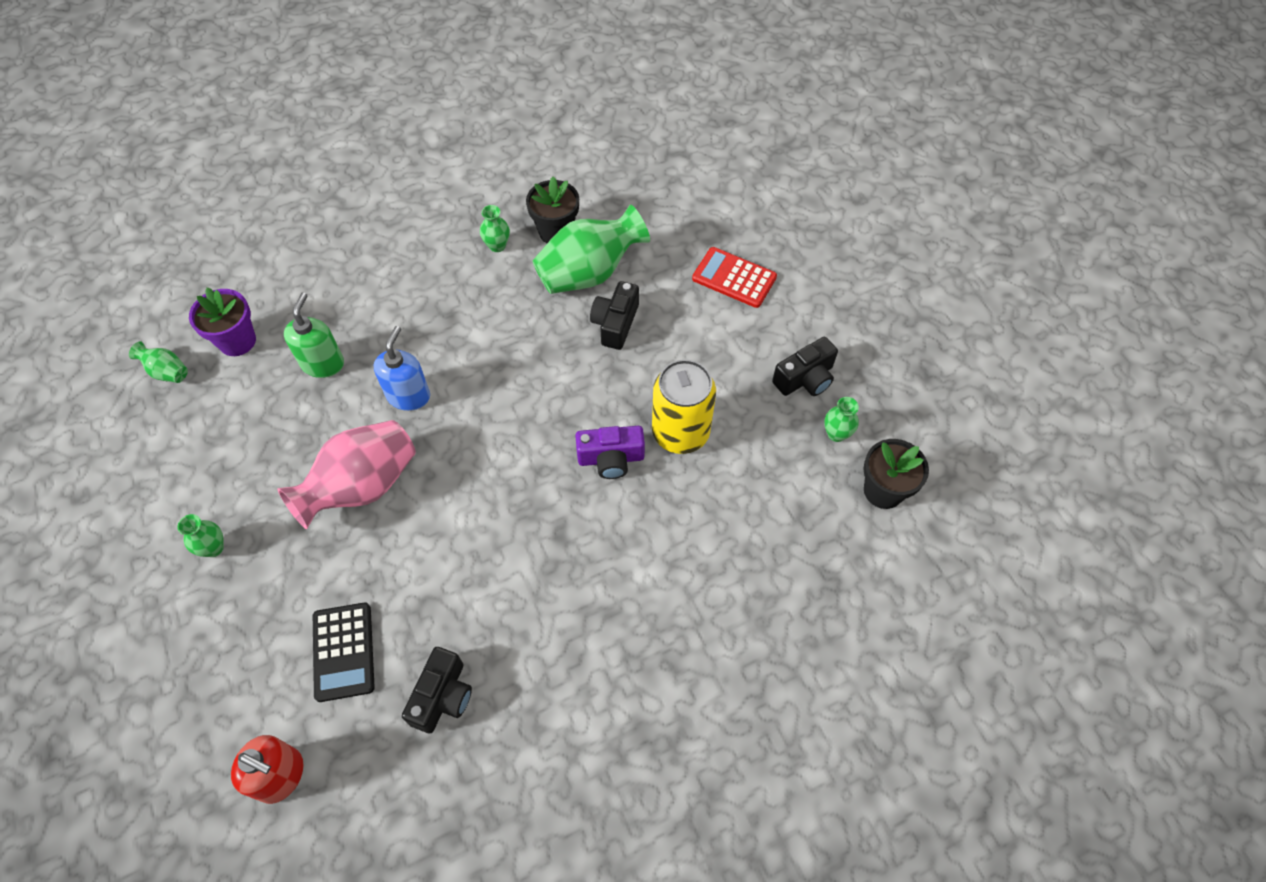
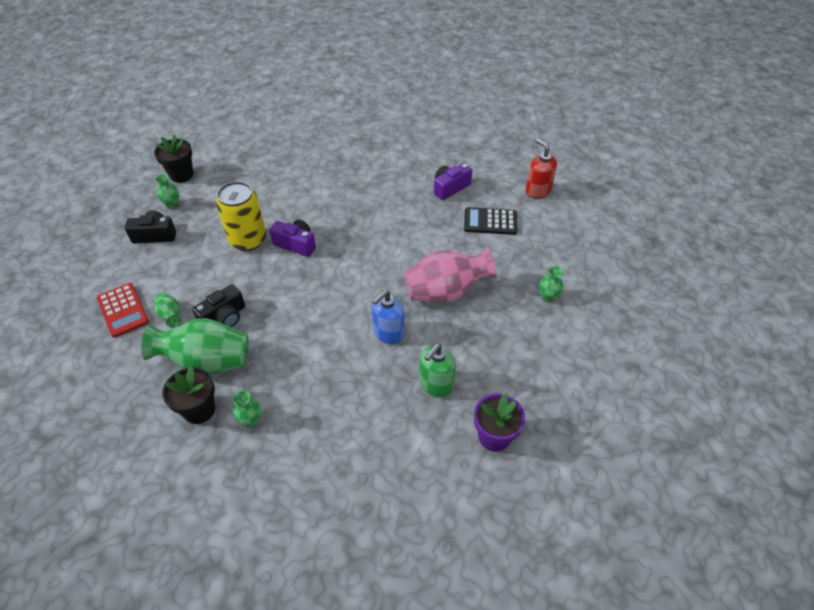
camera: 150 degrees left, 10 degrees down
(167, 372) = (557, 436): green vase -> green vase (170, 316)
(343, 652) = (490, 221): black calculator -> black calculator turned 105 degrees counterclockwise
(442, 696) = (450, 188): black camera -> purple camera

